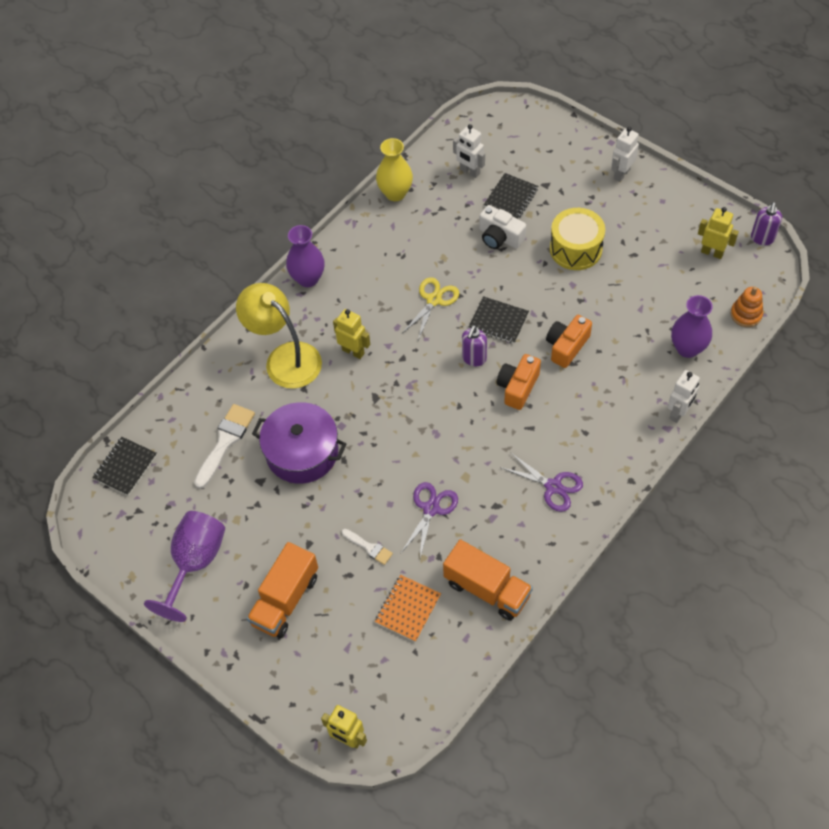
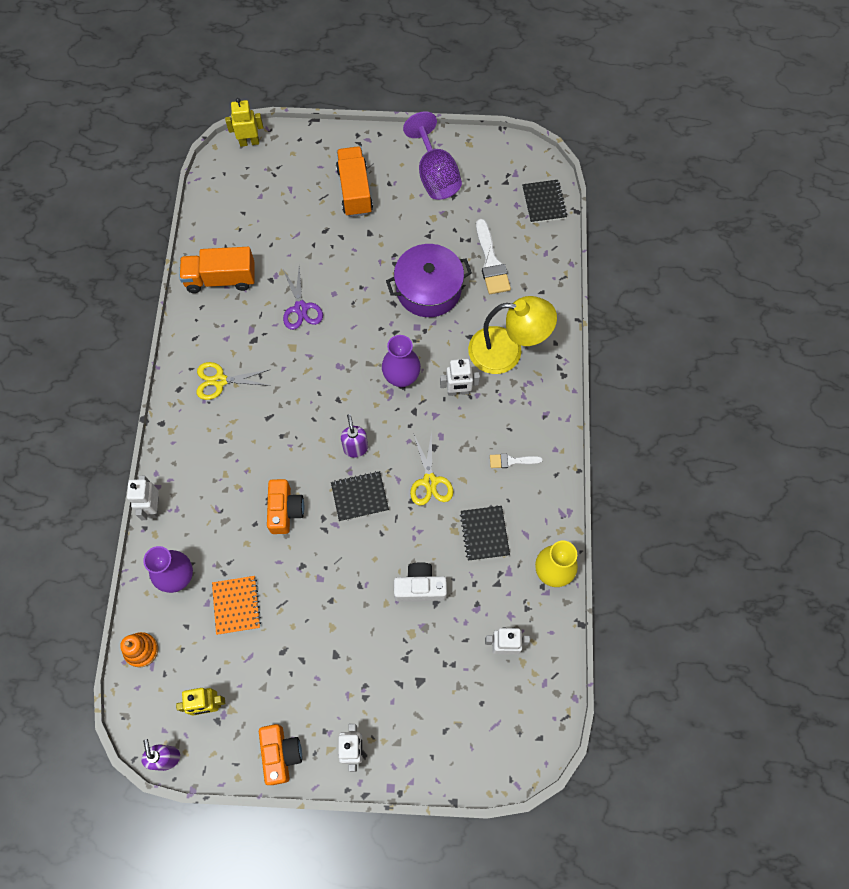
camera: 140 degrees right, 10 degrees up
(308, 278) = (552, 432): purple vase -> purple vase (401, 377)
(353, 351) = (458, 391): yellow robot -> white robot
(369, 547) = (325, 256): white brush -> white brush (511, 461)
(408, 609) = (267, 234): orange notebook -> orange notebook (236, 605)
(511, 198) = (442, 641): black notebook -> black notebook (484, 533)
(518, 387) = (301, 445): orange camera -> orange camera (281, 754)
(553, 486) = (220, 381): purple scissors -> yellow scissors
(575, 249) = (341, 621): yellow drum -> none

